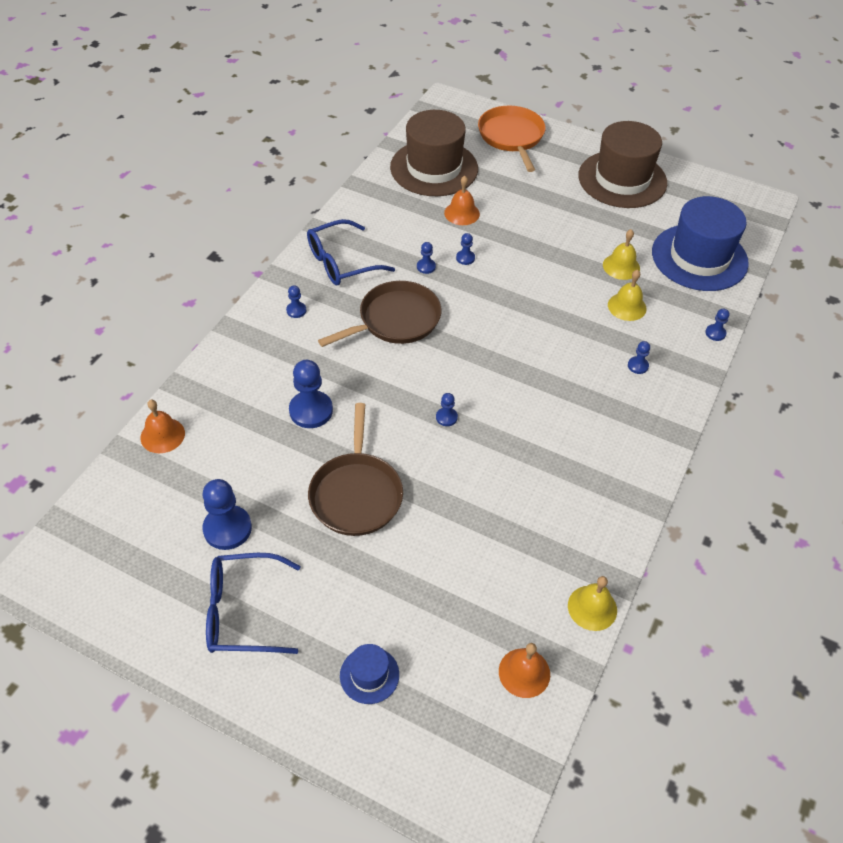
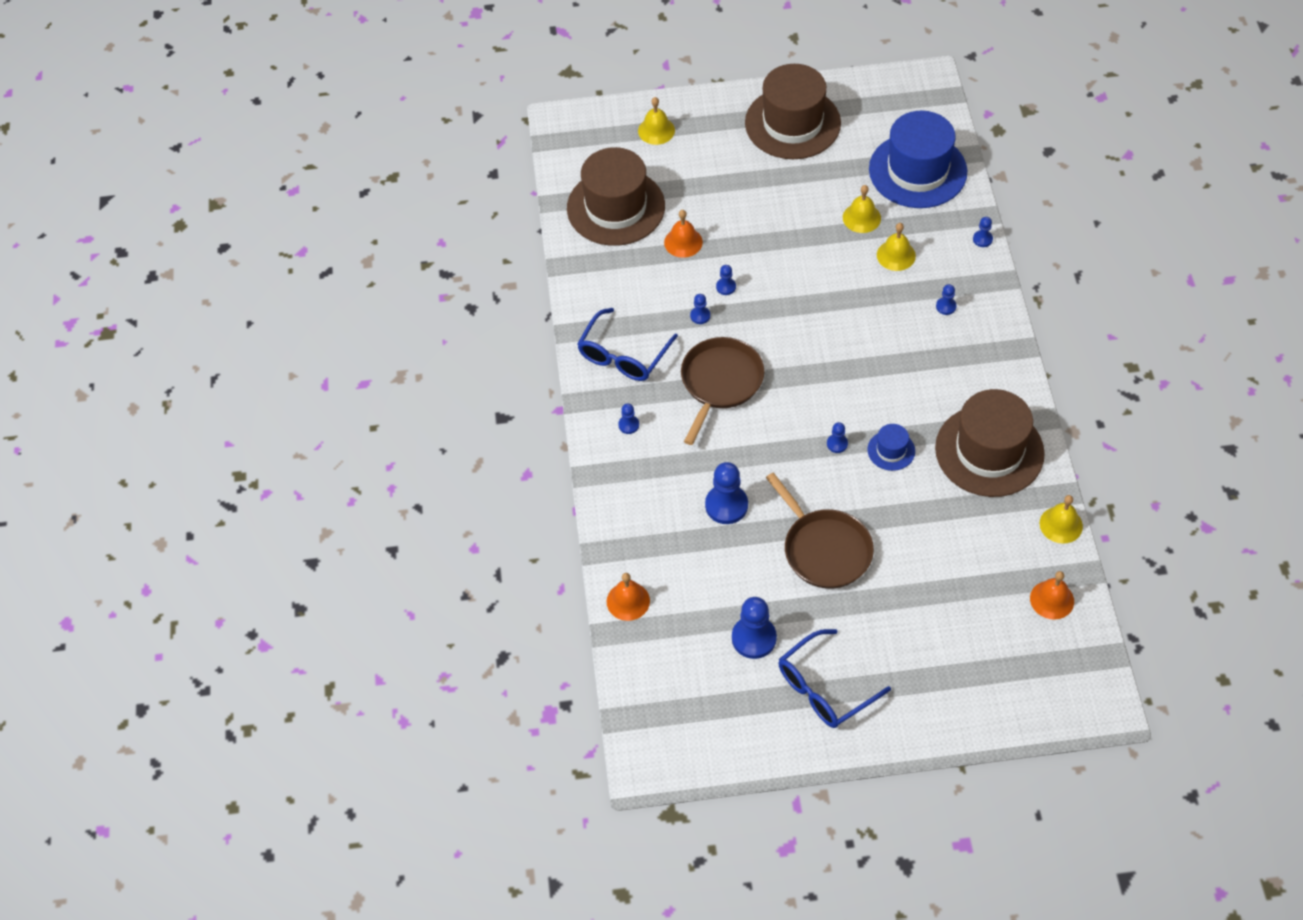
camera: 30 degrees left, 5 degrees up
(369, 675) = (952, 671): blue hat -> blue hat (891, 450)
(511, 137) = (656, 130): orange pan -> yellow bell
(577, 501) = (989, 451): none -> brown hat

